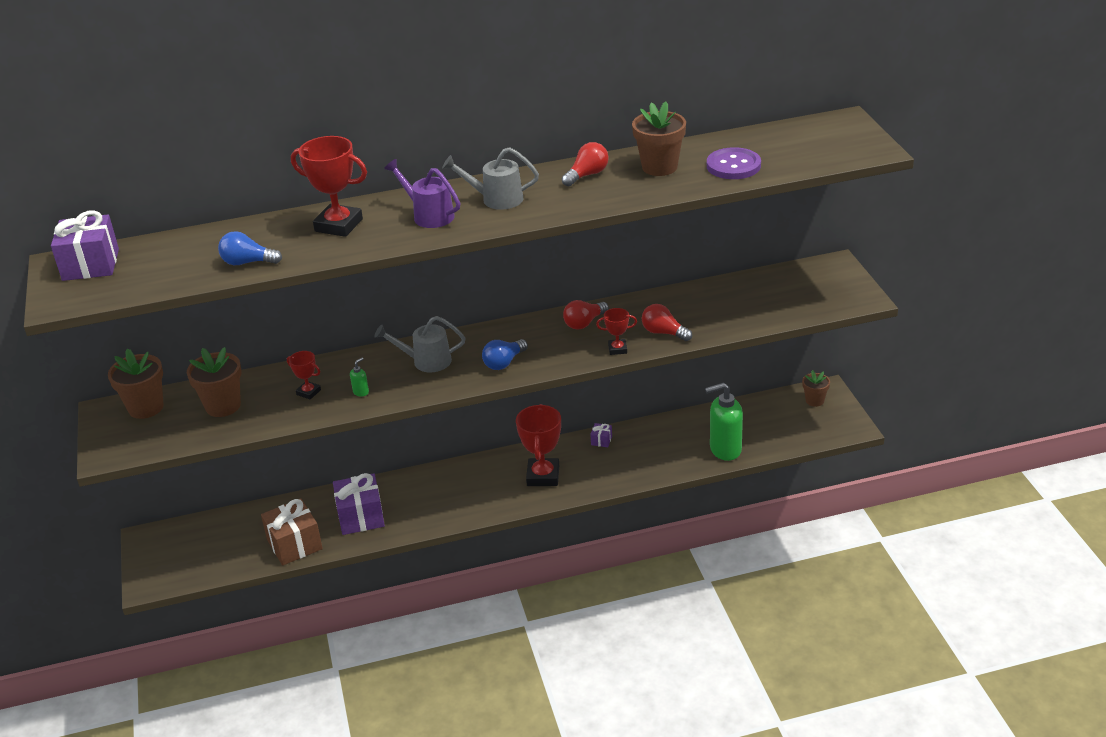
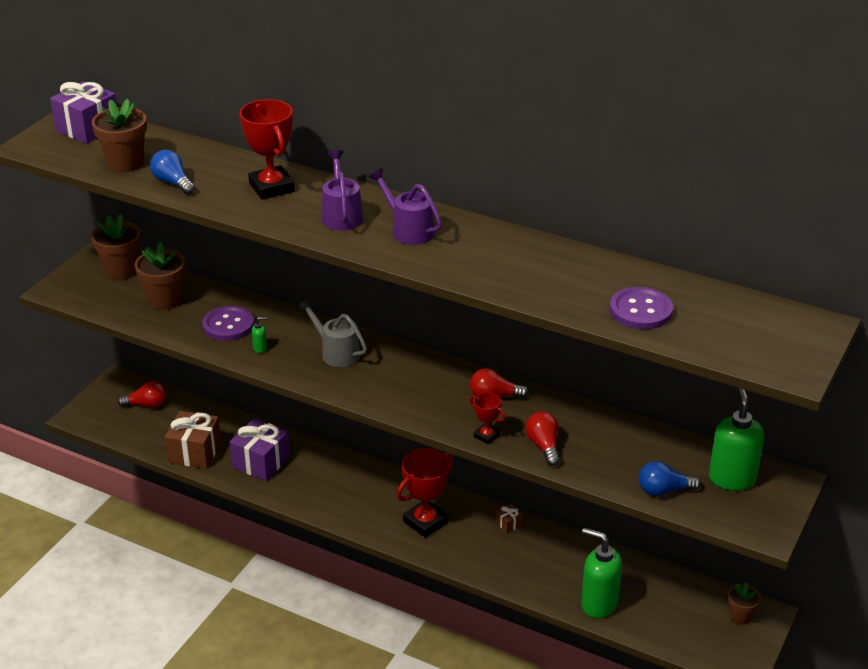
camera: 40 degrees right, 0 degrees up
(308, 392) = (228, 325): red trophy -> purple button
(495, 199) = (408, 230): grey watering can -> purple watering can
(504, 363) = (387, 390): blue light bulb -> blue light bulb (663, 490)
(587, 175) = (509, 249): red light bulb -> red light bulb (146, 405)
(601, 440) = (509, 524): purple gift -> brown gift
(659, 167) = (577, 275): brown flower pot -> brown flower pot (125, 163)
(801, 282) = (732, 478): none -> green soap dispenser

